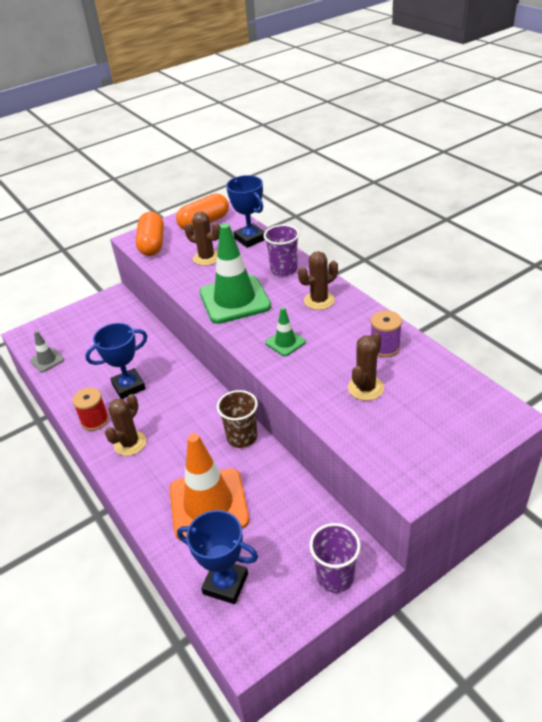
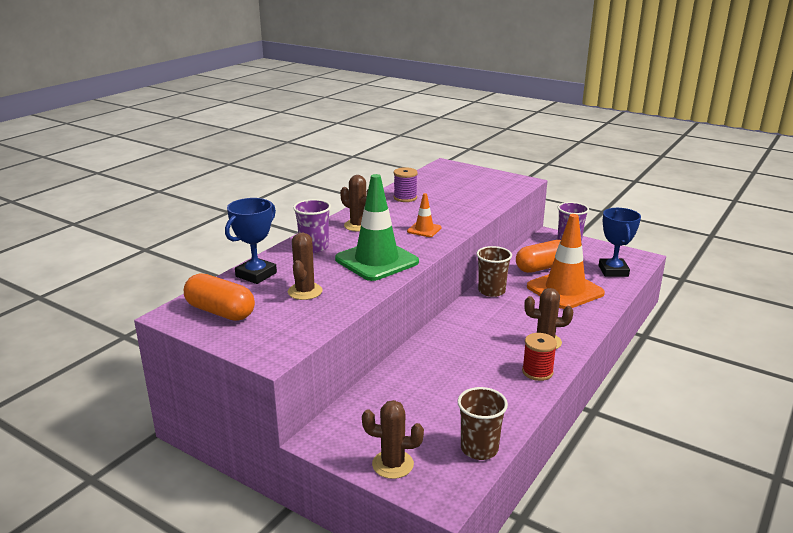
camera: 115 degrees left, 15 degrees down
(47, 360) = (479, 448): grey traffic cone -> brown cup
(128, 386) = (478, 366): blue trophy -> none
(152, 244) = (283, 337): orange capsule -> orange capsule (542, 267)
(285, 342) = (424, 229): green traffic cone -> orange traffic cone
(365, 388) = (453, 199): brown cactus -> brown cactus (392, 464)

